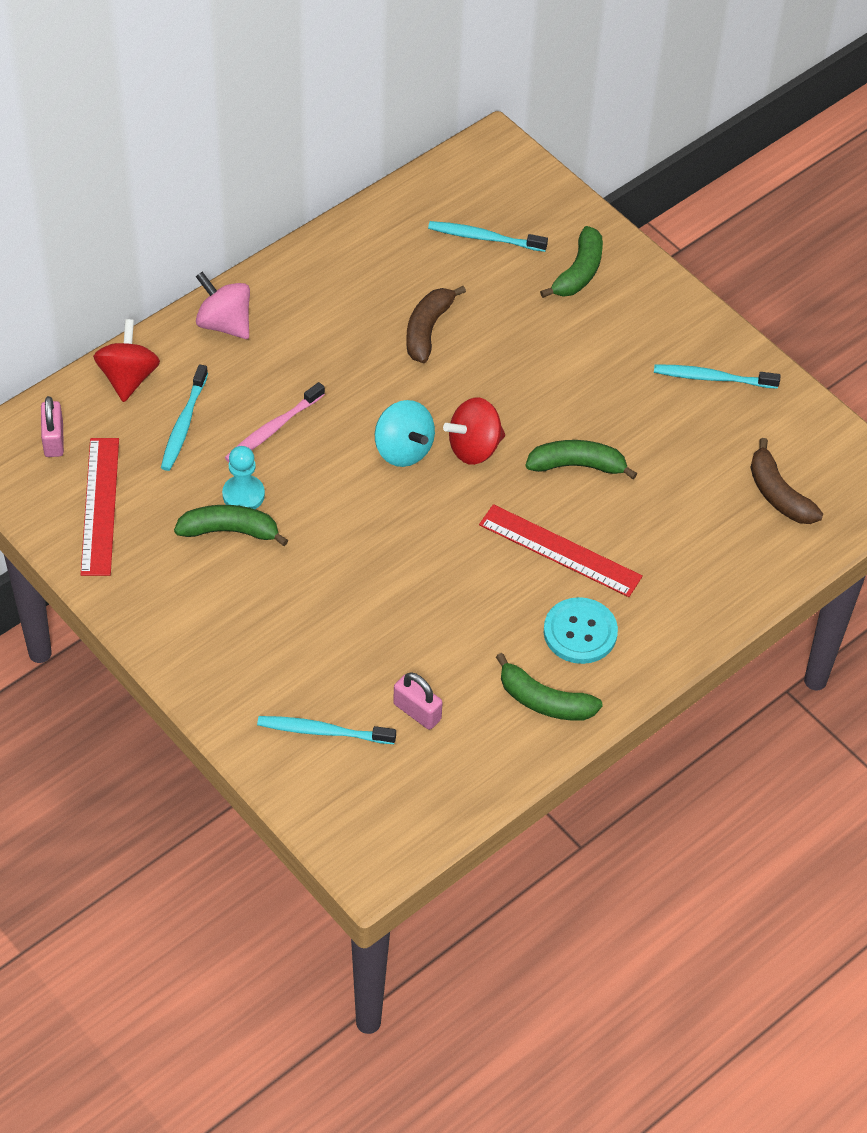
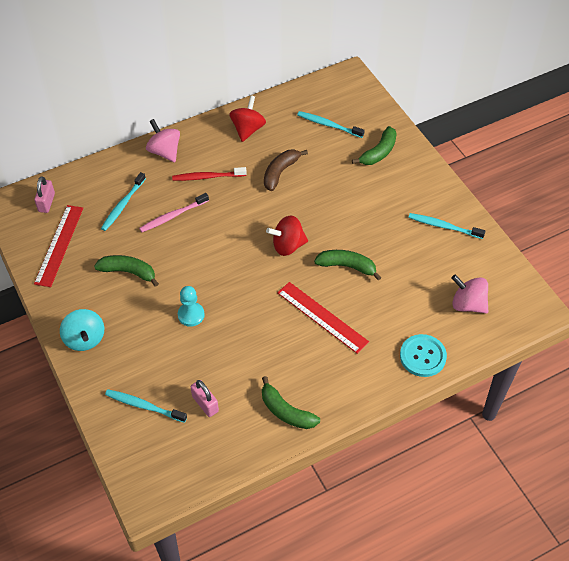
camera: 15 degrees right, 0 degrees up
(128, 378) = (100, 174): red spinning top -> red spinning top (247, 129)
(243, 495) = (143, 252): turquoise pawn -> turquoise pawn (191, 315)
(309, 355) = (207, 177): none -> red toothbrush
(403, 450) = (245, 240): turquoise spinning top -> turquoise spinning top (85, 339)
(580, 632) = (320, 371): turquoise button -> turquoise button (422, 356)
(778, 494) = (468, 304): brown banana -> pink spinning top

